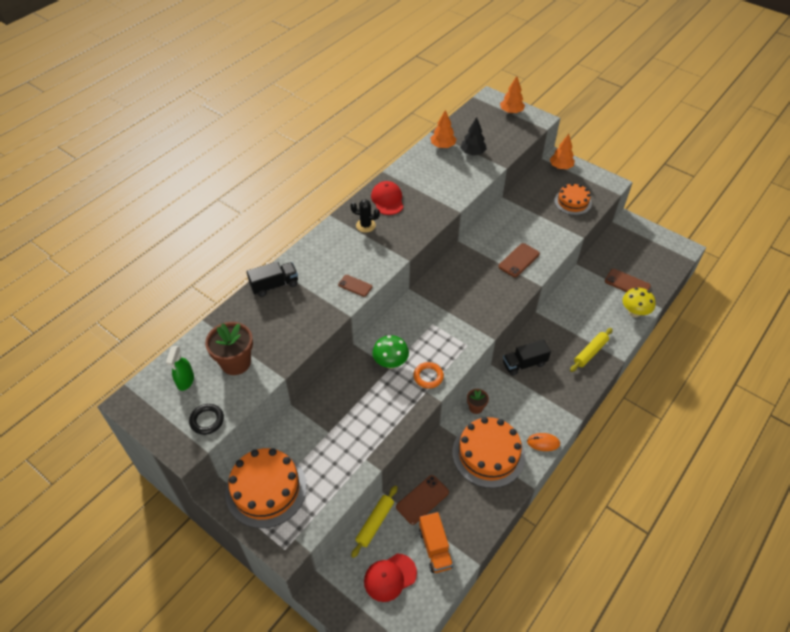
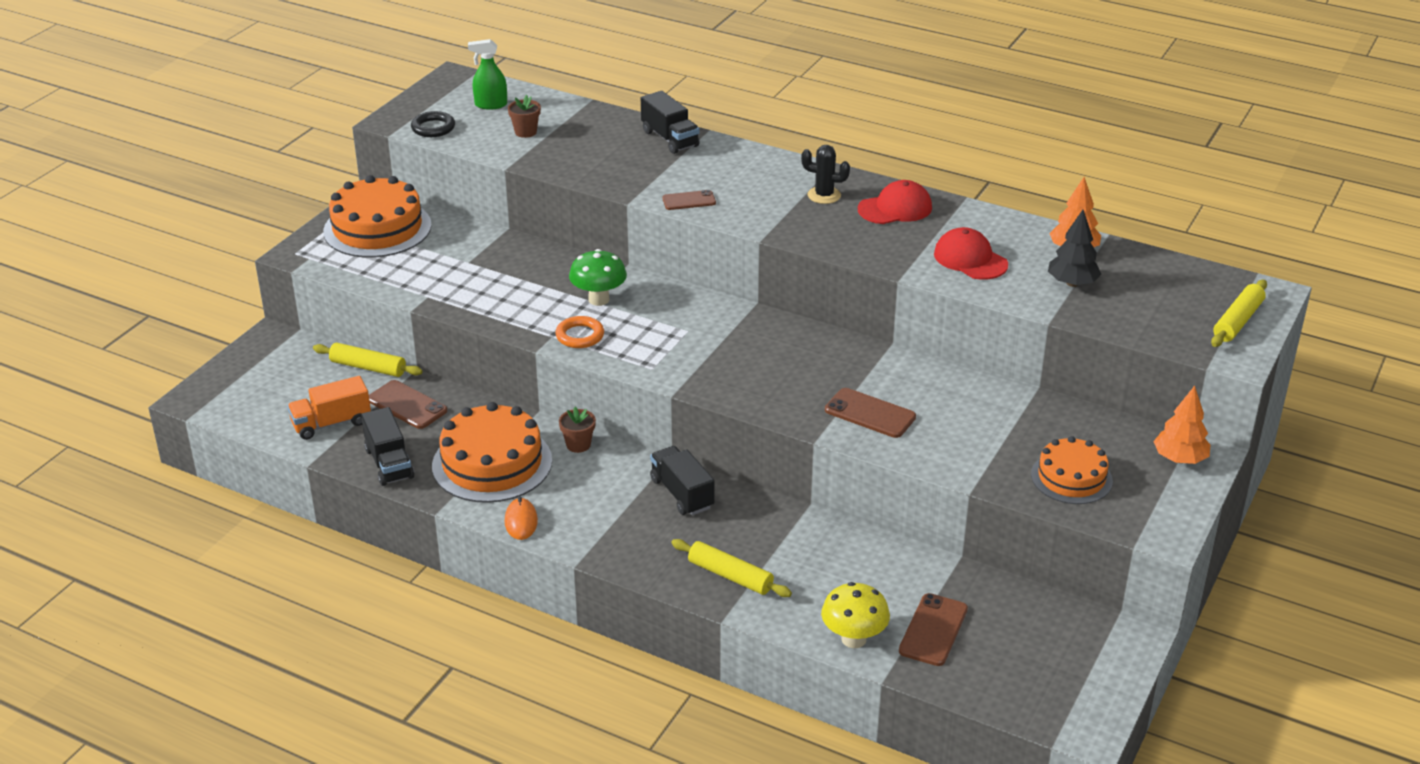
camera: 80 degrees right, 15 degrees down
(235, 362) = (525, 132): brown flower pot -> brown flower pot, size x0.53
(355, 286) = (689, 201): brown phone -> brown phone turned 60 degrees clockwise
(365, 225) = (824, 195): black cactus -> black cactus turned 75 degrees counterclockwise
(390, 577) = (289, 388): red cap -> red cap (970, 259)
(482, 513) = (389, 463): none -> black truck
(511, 112) = (1237, 321): orange tree -> yellow rolling pin

